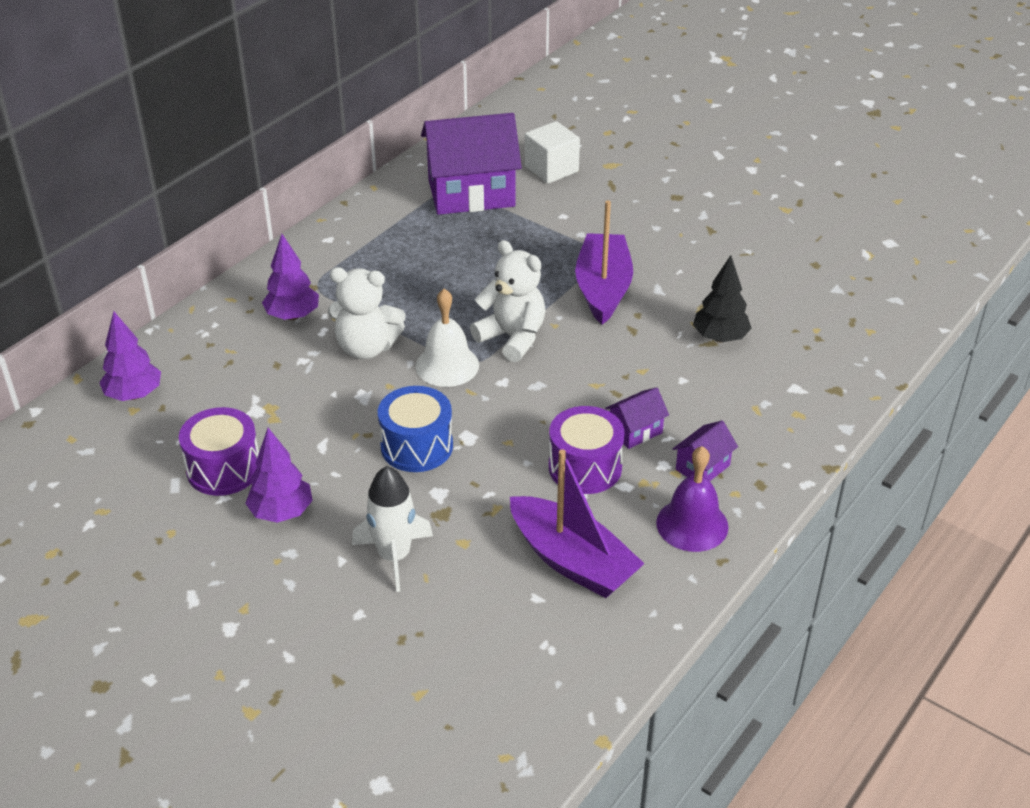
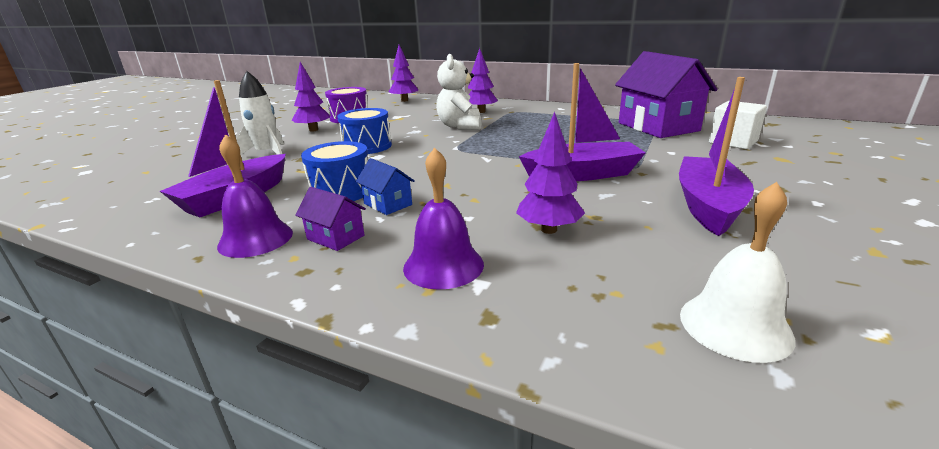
camera: 80 degrees right, 15 degrees down
(447, 365) = (451, 143): white bell -> white bell (735, 325)
(512, 337) = (492, 155): white teddy bear -> none
(585, 467) = (341, 191): purple drum -> blue drum
(635, 431) = (388, 204): purple house -> blue house
(699, 244) = (708, 206): none -> purple boat
(720, 338) = (549, 229): black tree -> purple tree
(767, 404) = (443, 265): none -> purple bell

